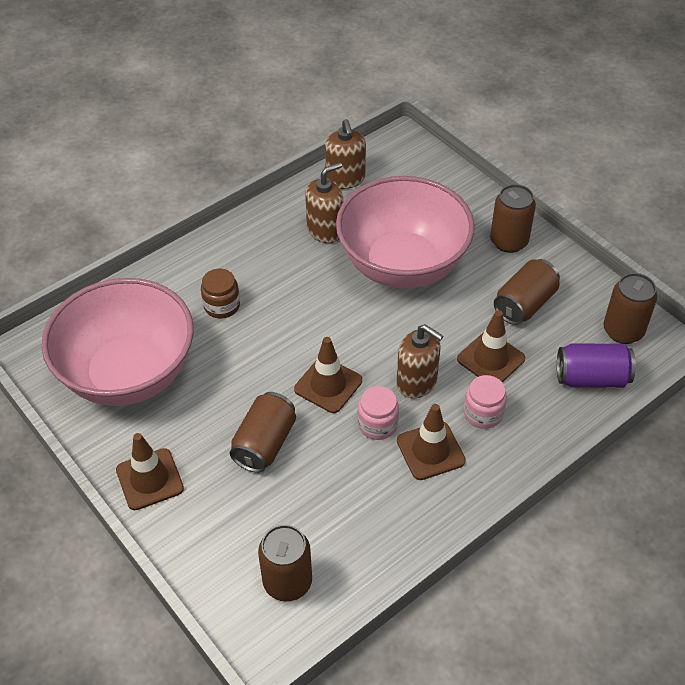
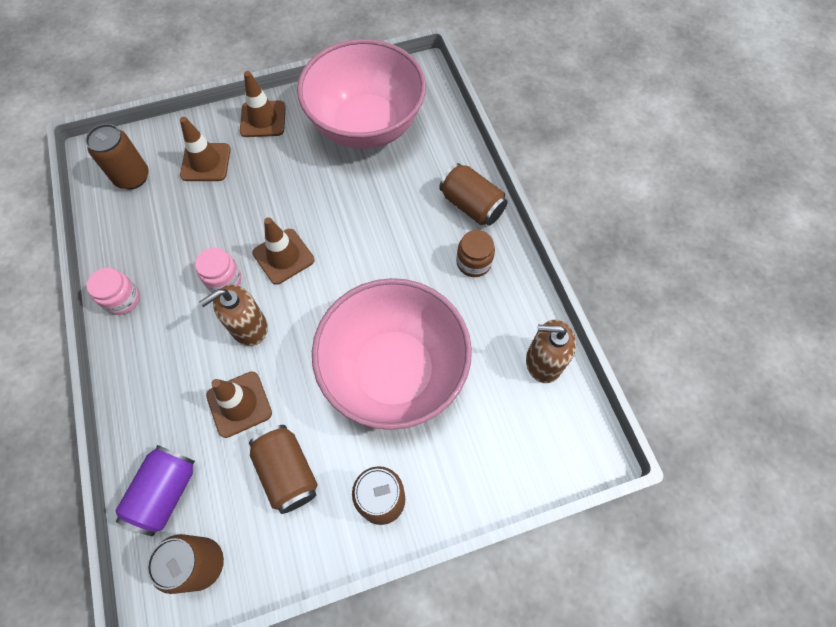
camera: 110 degrees right, 15 degrees up
(222, 306) = (409, 203): brown jar -> brown jar (473, 262)
(264, 443) = (252, 195): brown can -> brown can (471, 205)
(325, 230) = (471, 316): brown soap dispenser -> none
(430, 451) = (176, 310): brown traffic cone -> brown traffic cone (206, 162)
(483, 413) = (186, 369): pink jar -> pink jar (122, 299)

